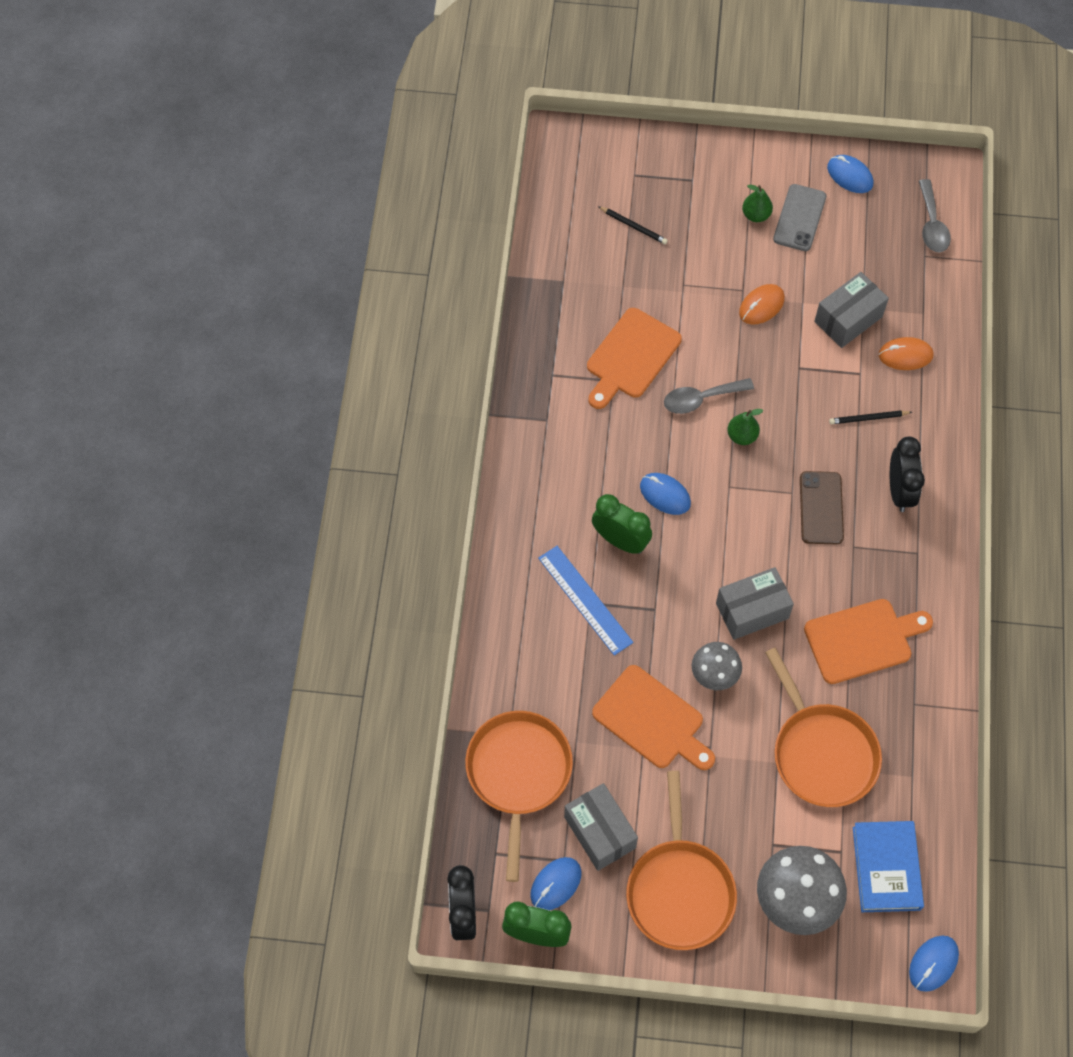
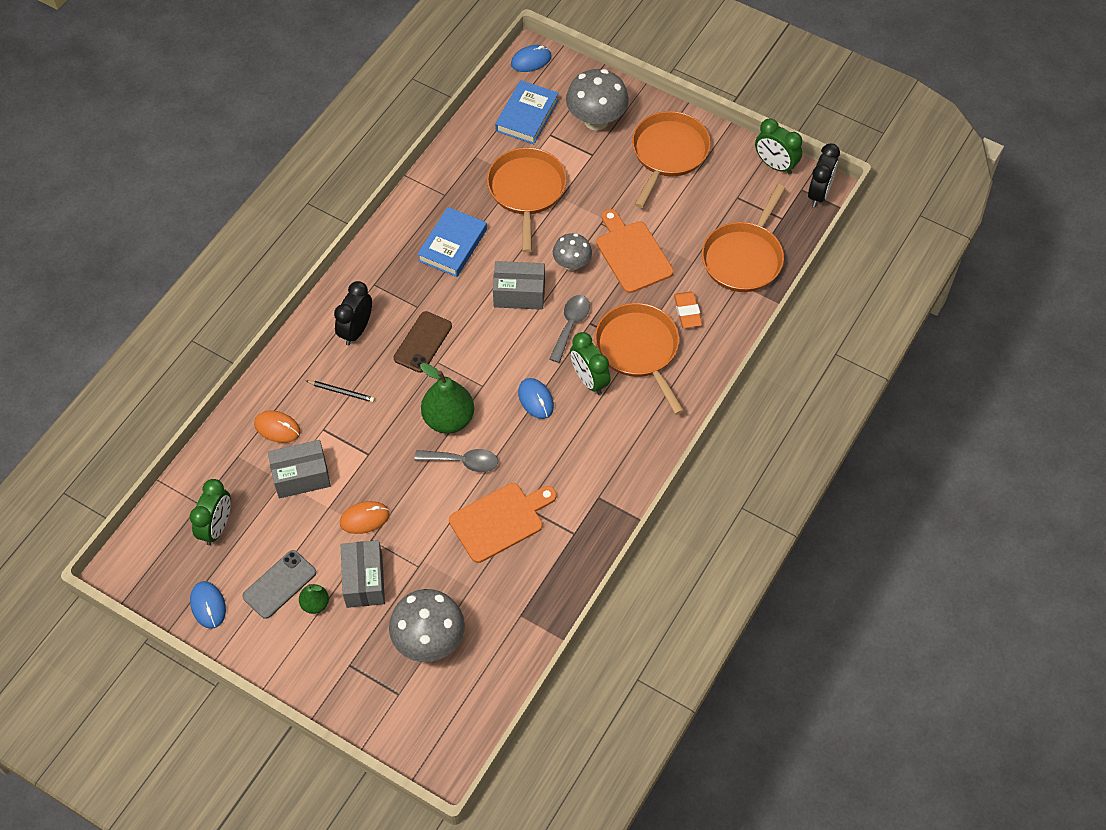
camera: 155 degrees left, 5 degrees down
(552, 671) = (687, 312): none -> orange eraser
(556, 884) = (749, 186): blue mouse -> none
(585, 600) = (639, 349): blue ruler -> orange pan
(600, 832) = (704, 203): grey box -> grey box (364, 581)
(633, 226) = (429, 641): black pencil -> grey mushroom
(742, 436) = (448, 419): green pear -> green pear, size x1.89
(862, 640) = (453, 245): orange cutting board -> blue book
(893, 242) = (217, 527): none -> green clock
(932, 225) = (173, 528): grey spoon -> grey spoon (571, 325)

